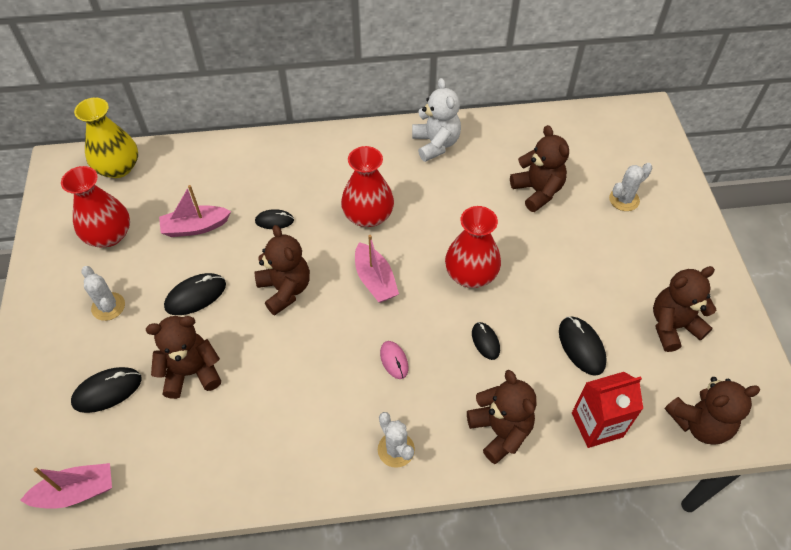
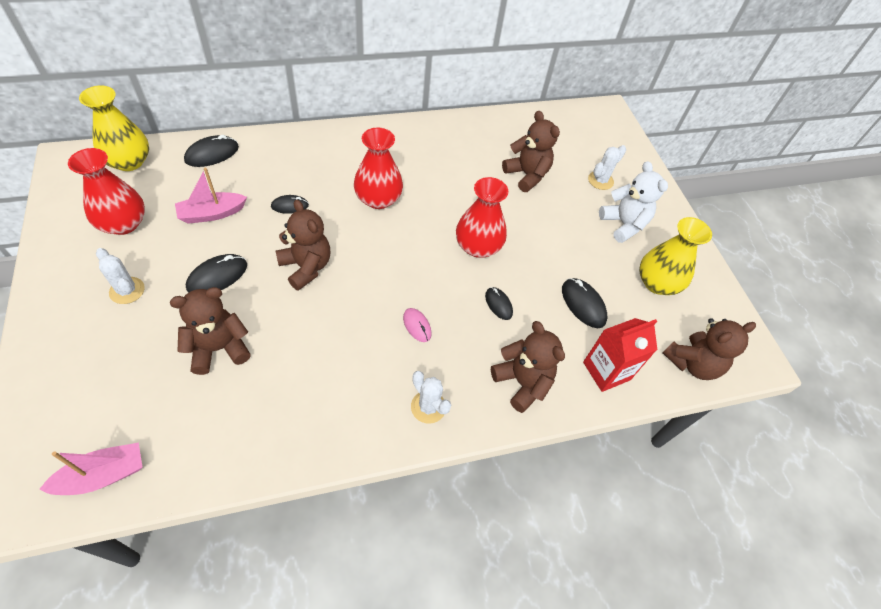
camera: 15 degrees left, 0 degrees up
(107, 391) = (131, 372): black mouse -> black mouse (212, 154)
(375, 280) = (391, 255): pink boat -> none
(435, 144) = (432, 137): white teddy bear -> white teddy bear (623, 224)
(673, 326) = (657, 283): brown teddy bear -> yellow vase

